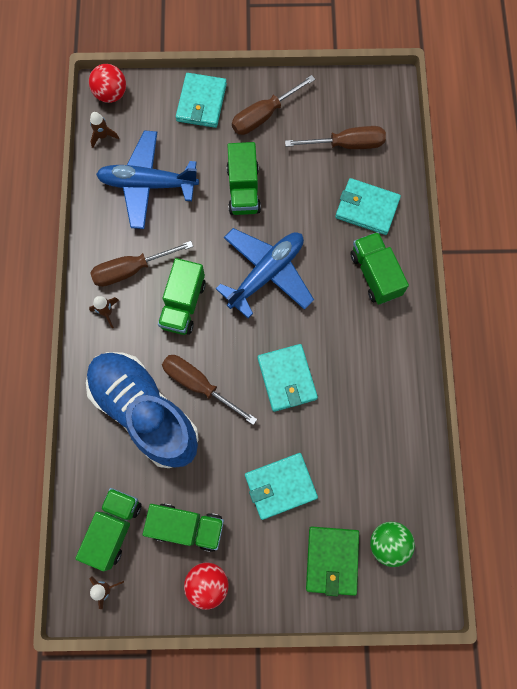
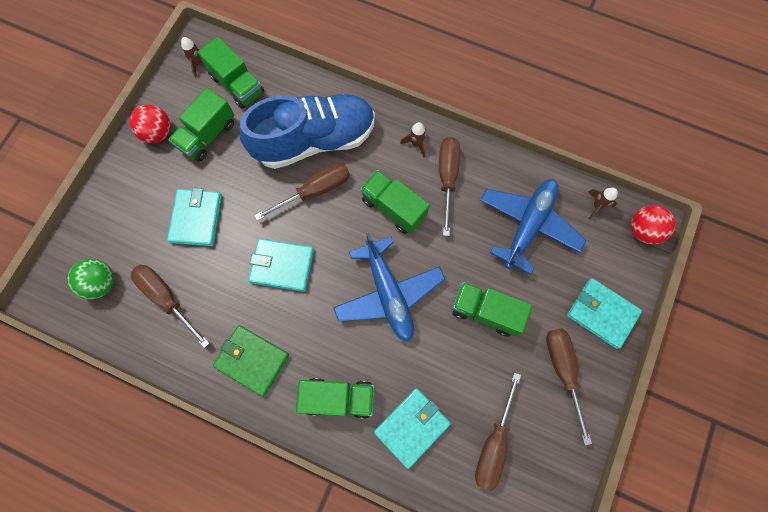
camera: 115 degrees right, 0 degrees up
(332, 560) = (117, 231): green wallet -> green wallet (252, 360)
(370, 469) = (166, 298): none -> brown screwdriver

